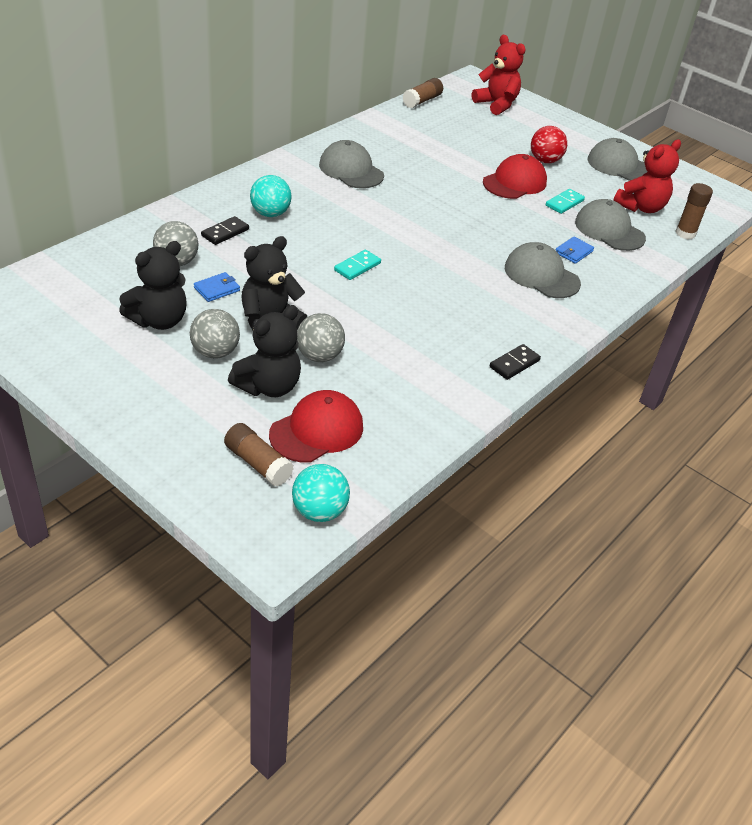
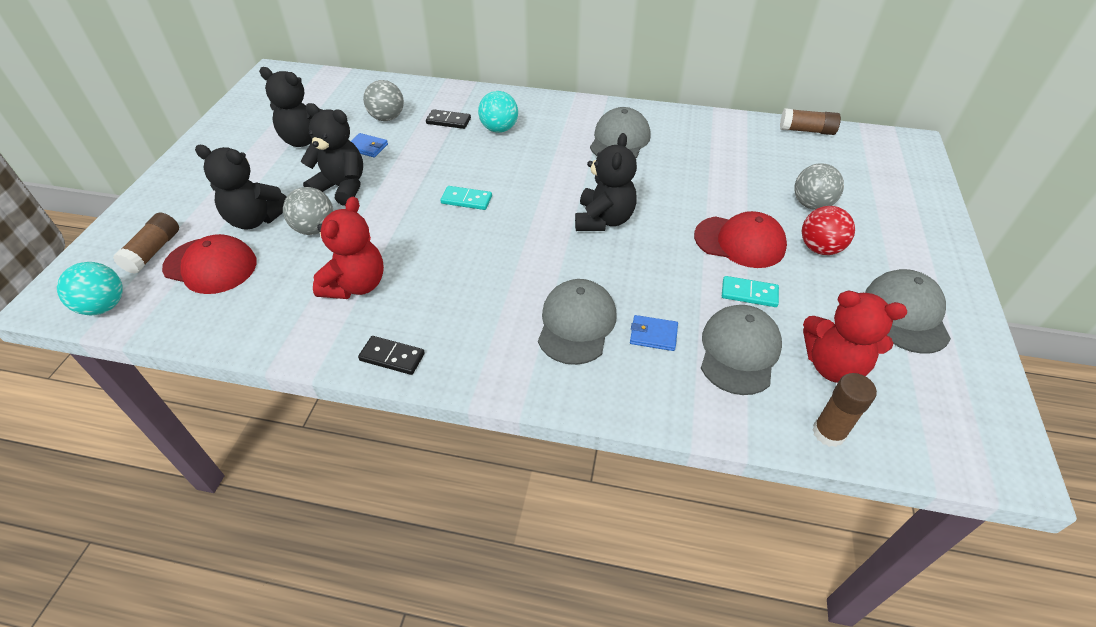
camera: 65 degrees right, 5 degrees up
(215, 352) = (284, 178): grey ball -> grey ball (811, 204)
(443, 219) = (603, 220): none -> black teddy bear
(496, 104) = (883, 175): red teddy bear -> red teddy bear (356, 285)

